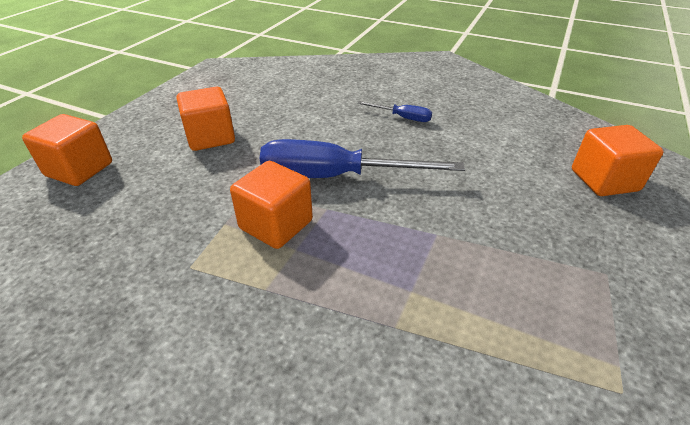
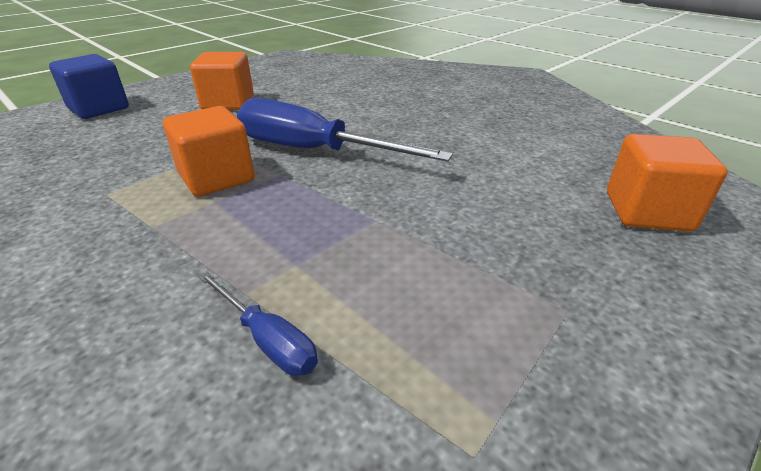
camera: 20 degrees right, 5 degrees down
(79, 169) = (99, 108): orange cube -> blue cube
(402, 118) = (434, 115): blue screwdriver -> blue screwdriver (267, 339)

